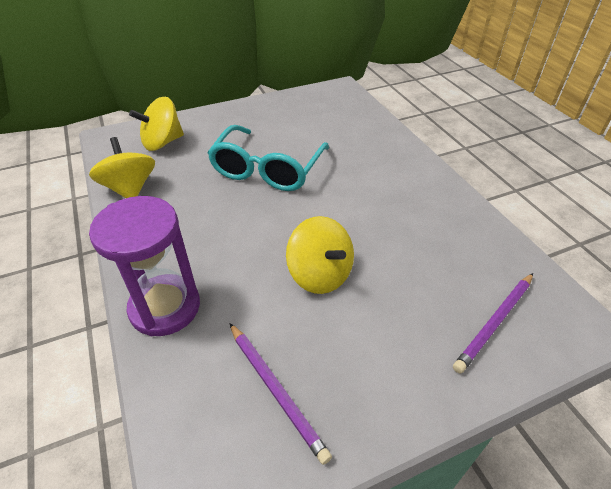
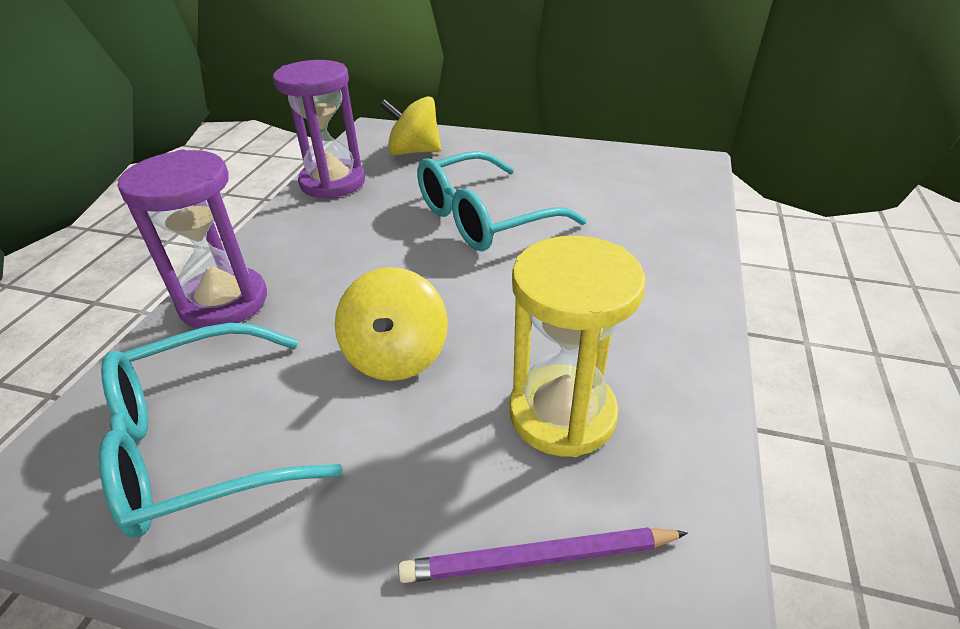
camera: 40 degrees right, 5 degrees down
(130, 189) = (332, 182): yellow spinning top -> purple hourglass
(276, 390) = (203, 443): purple pencil -> turquoise glasses
(431, 254) = (562, 413): none -> yellow hourglass

